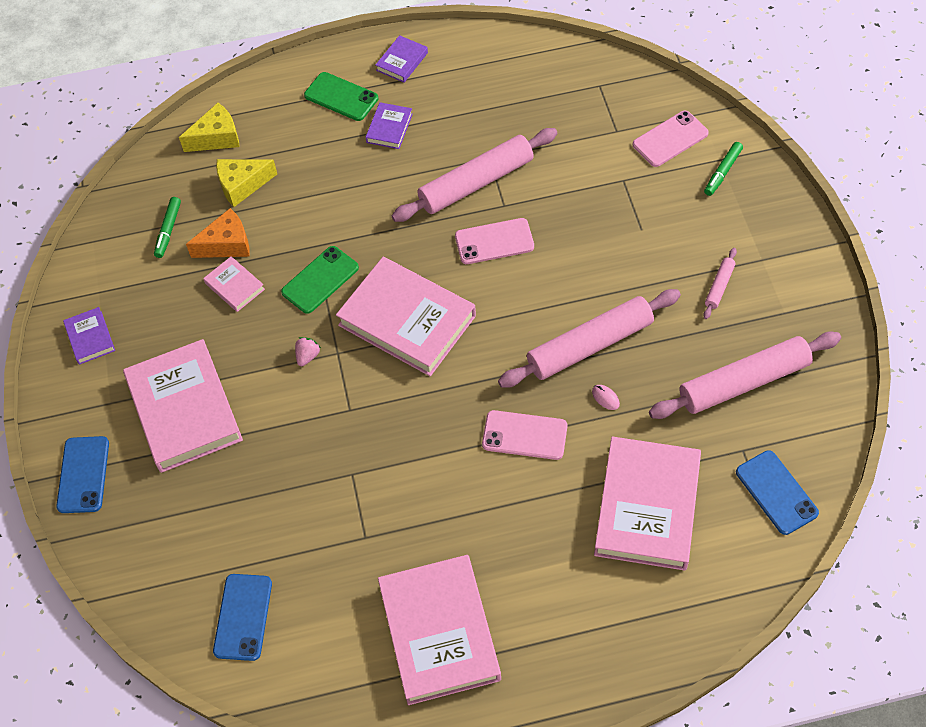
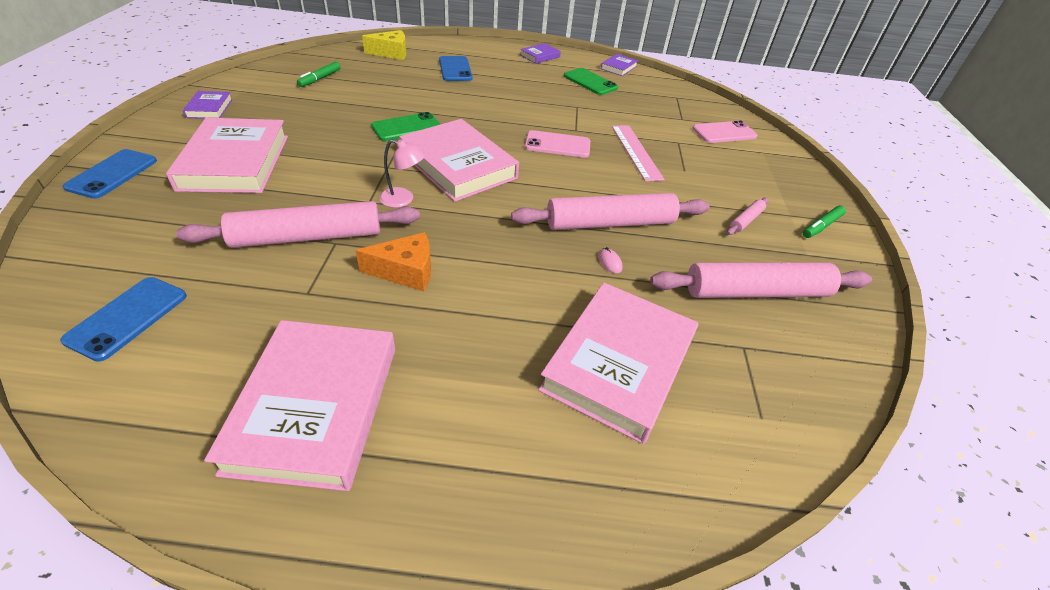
camera: 10 degrees right, 15 degrees down
(227, 244) = (354, 94): orange cheese -> orange cheese (405, 271)
(235, 286) = (340, 113): pink book -> none
(242, 185) = (390, 74): yellow cheese -> none
(307, 356) = (361, 162): pink strawberry -> none
(341, 97) = (488, 59): green phone -> green phone (590, 82)
(380, 394) = (403, 199): none -> pink lamp
(389, 128) = (512, 77): purple book -> purple book (618, 67)
(476, 183) = (560, 115): pink rolling pin -> pink rolling pin (308, 237)
(524, 435) = (516, 265): pink phone -> none
(582, 218) = (636, 152): none -> pink ruler
(722, 172) = (764, 159): green marker -> green marker (821, 226)
(776, 492) = (777, 399): blue phone -> blue phone (455, 69)

